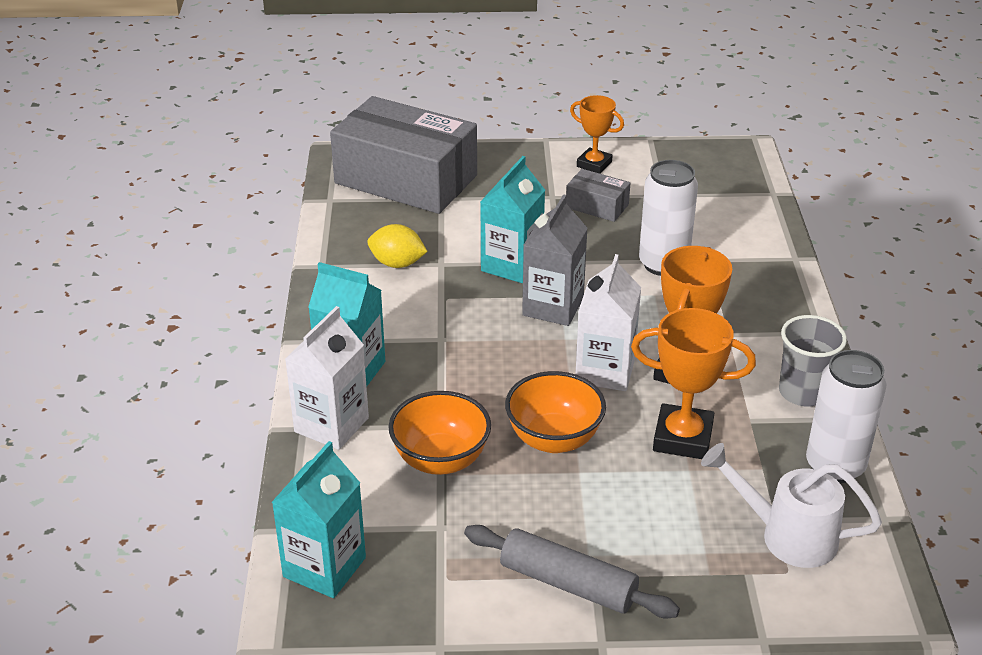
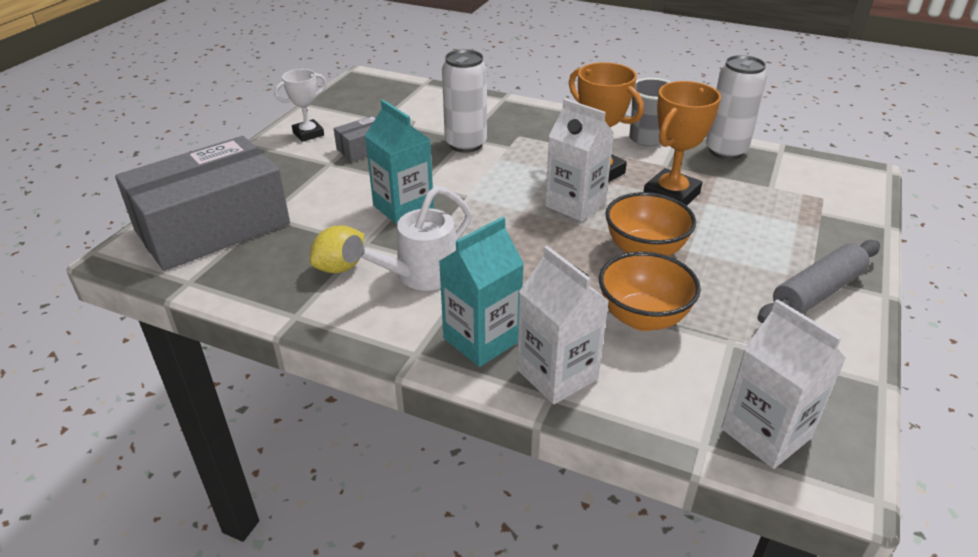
camera: 65 degrees left, 0 degrees up
(324, 567) = (766, 433): turquoise carton -> white carton
(553, 307) = (477, 204): grey carton -> none
(594, 164) = (308, 134): orange trophy -> white trophy
(788, 536) = (788, 187): white watering can -> white watering can (420, 275)

